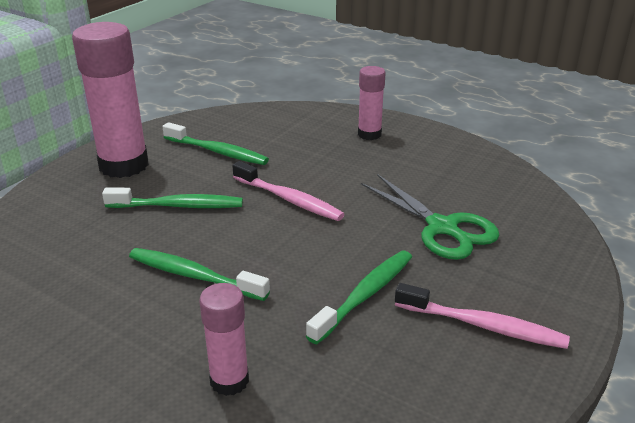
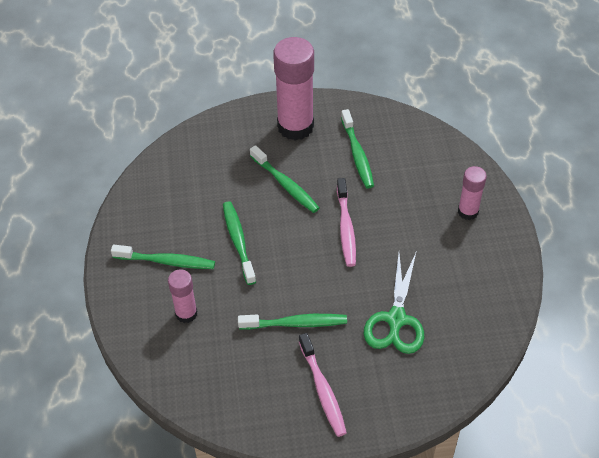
camera: 50 degrees right, 20 degrees up
(127, 351) = (167, 261): none -> green toothbrush

